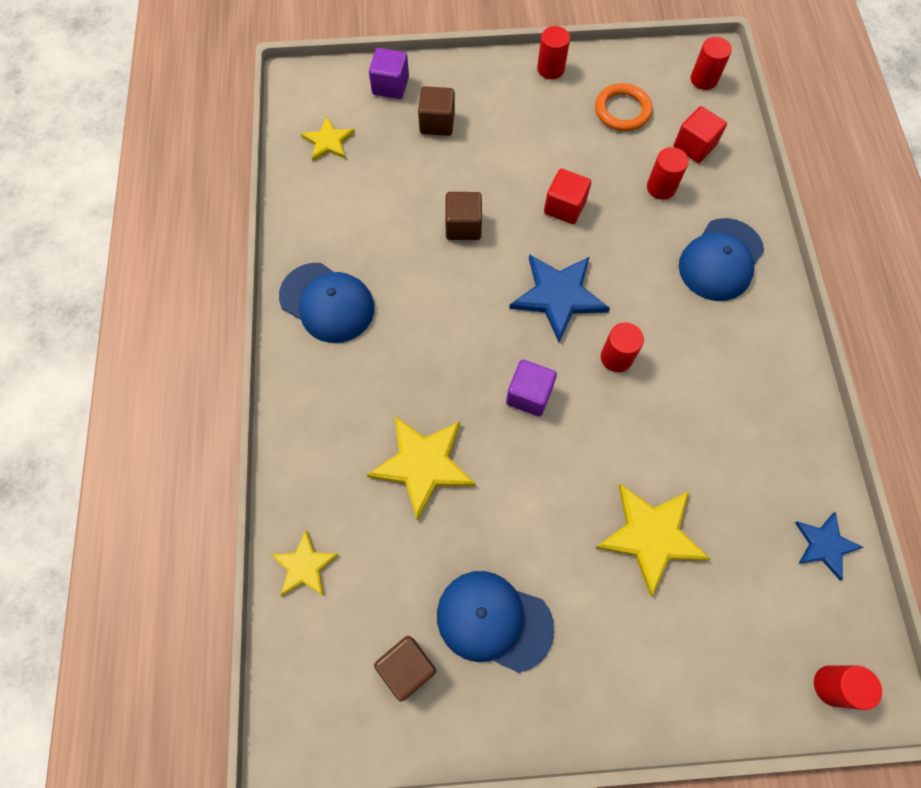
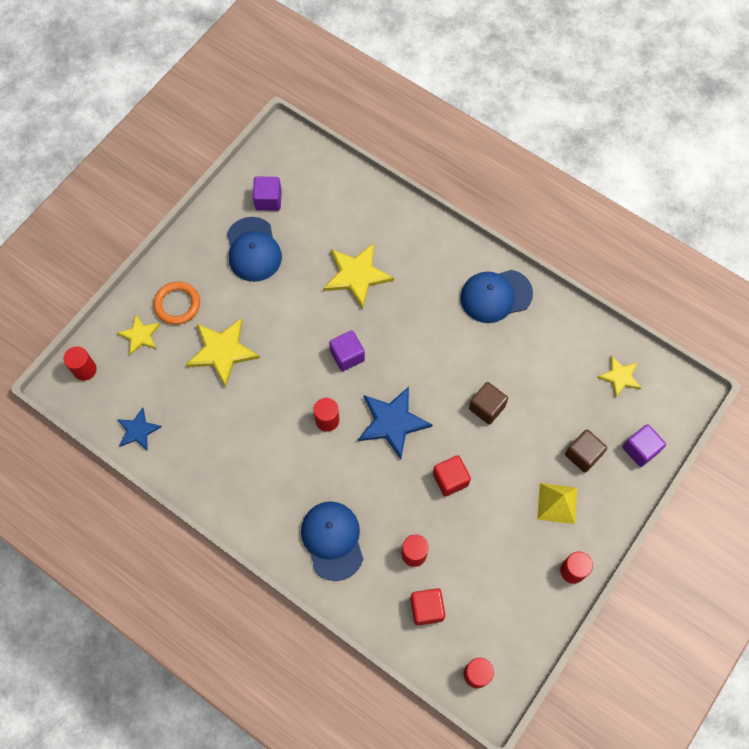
camera: 130 degrees right, 0 degrees up
(304, 566) = (354, 189): yellow star -> yellow star (140, 335)
(407, 667) = (268, 200): brown cube -> purple cube
(494, 621) = (253, 250): blue cap -> blue cap turned 105 degrees clockwise
(502, 114) = (557, 503): none -> yellow pyramid
(622, 110) = (496, 587): orange ring -> orange ring (177, 304)

